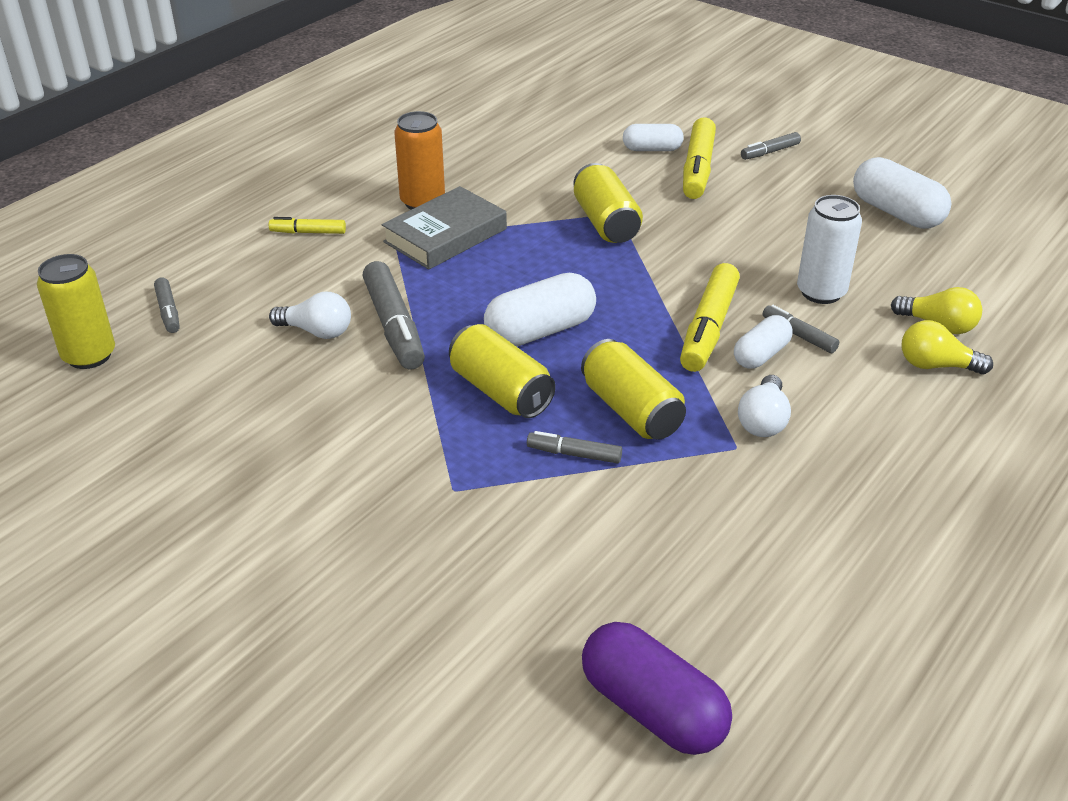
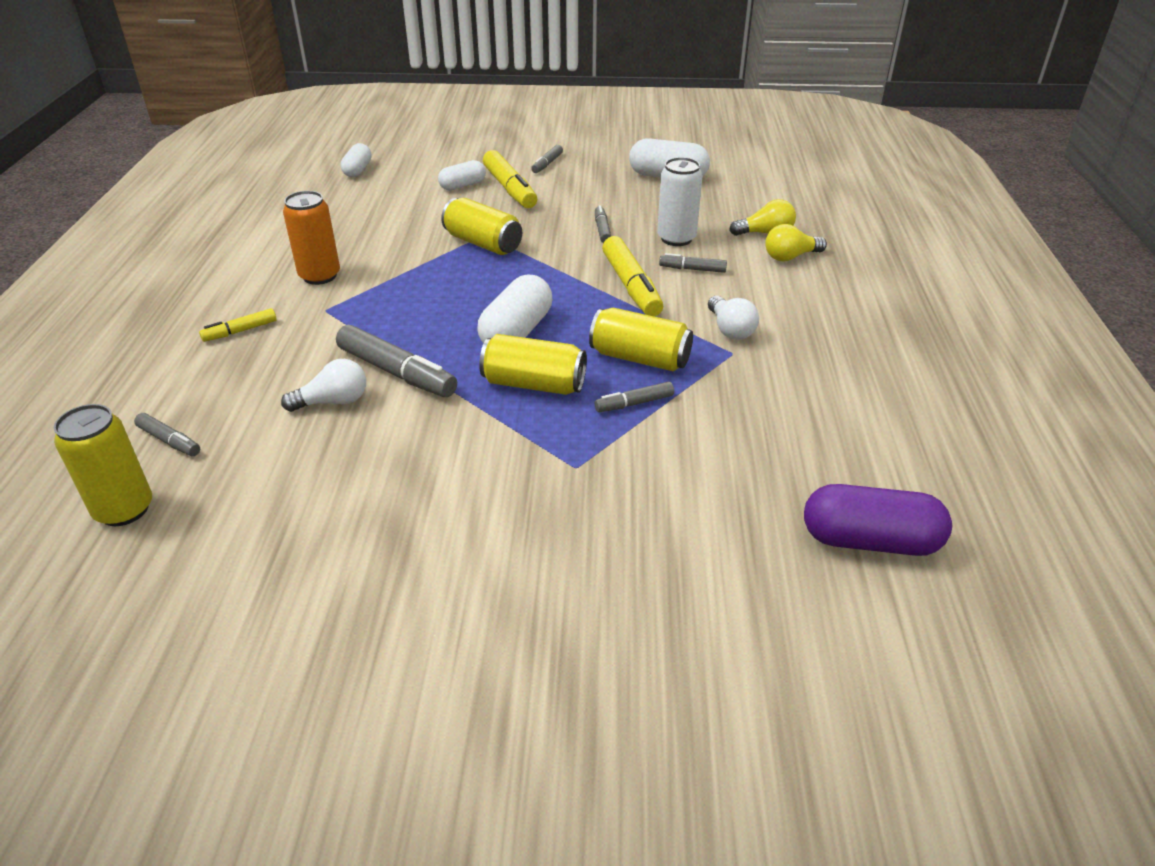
camera: 35 degrees left, 0 degrees up
(445, 235) = (366, 293): grey book -> none
(747, 251) = (602, 230): none -> grey marker
(761, 355) = (683, 290): white capsule -> white capsule (357, 170)

